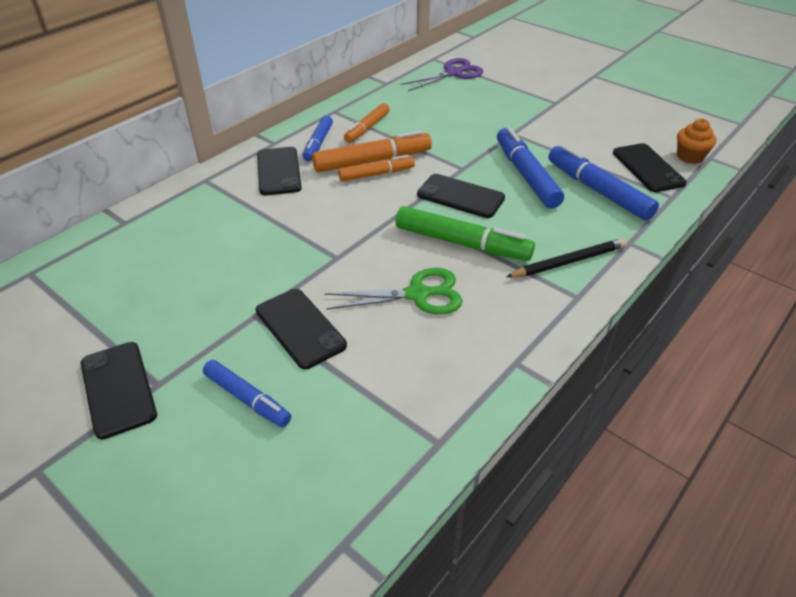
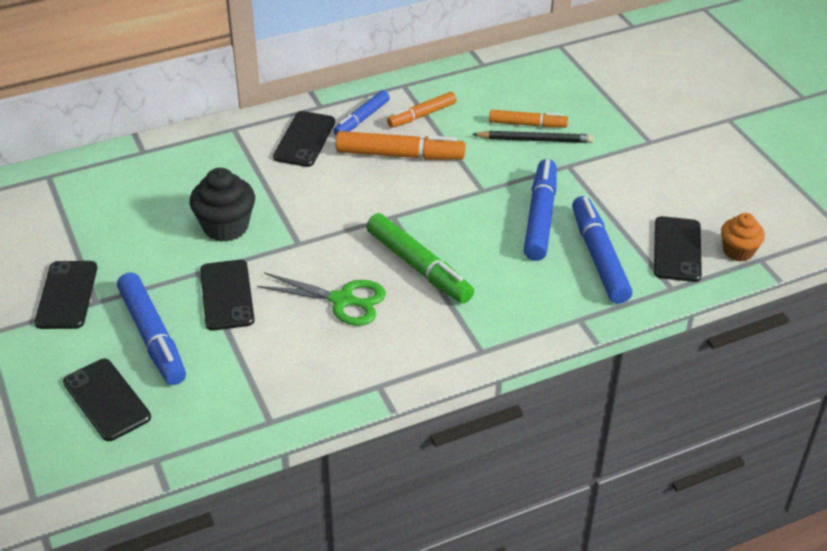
camera: 25 degrees right, 0 degrees up
(247, 398) = (153, 336): blue marker -> blue marker, size x1.60
(254, 264) = (225, 227): none -> black cupcake
(376, 174) = (393, 170): orange marker -> orange marker (527, 124)
(453, 73) = (566, 71): purple scissors -> none
(460, 196) = (455, 219): black phone -> black phone (106, 400)
(568, 262) = (502, 317): black pencil -> black pencil (535, 140)

